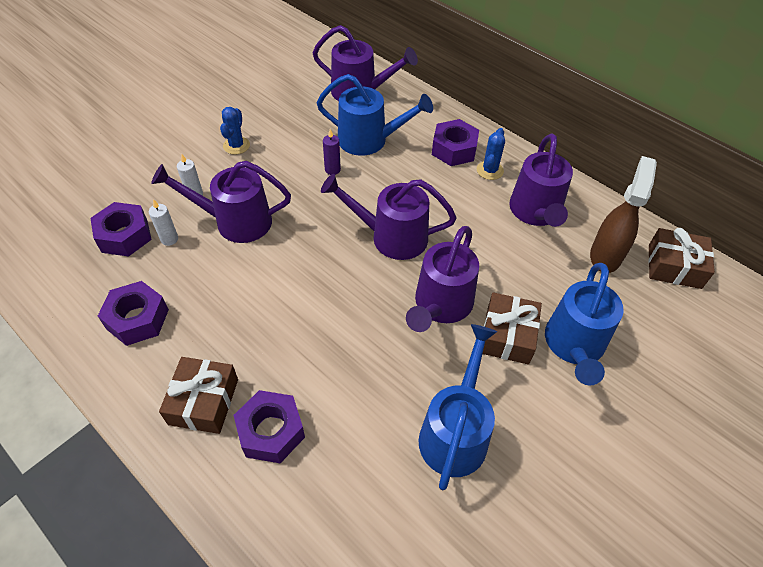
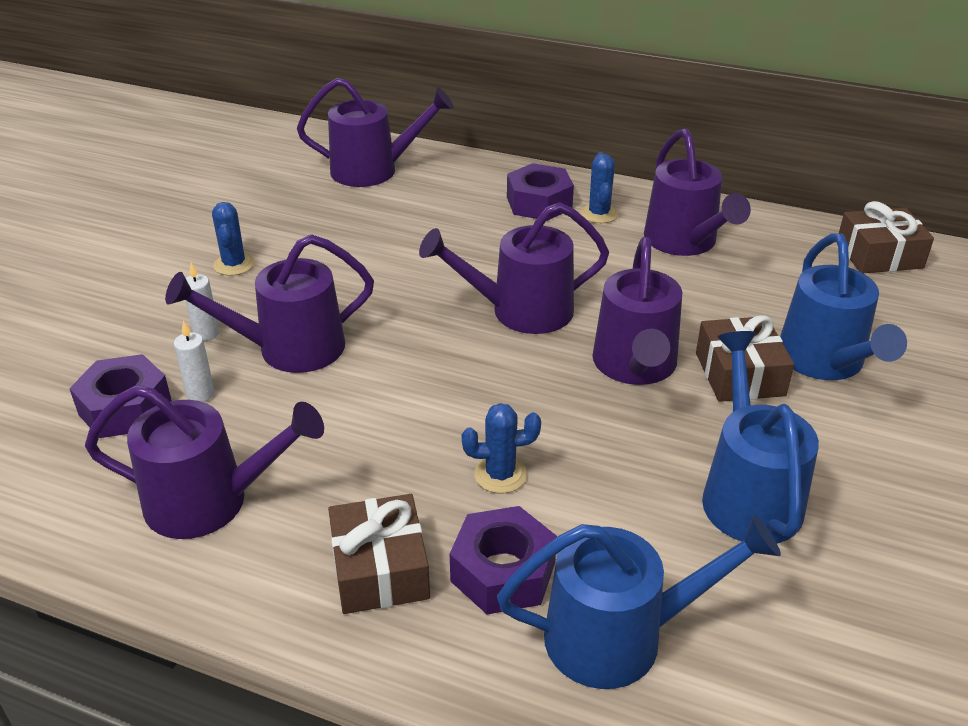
camera: 20 degrees left, 15 degrees down
(137, 319) = (211, 501): purple nut -> purple watering can
(308, 360) = (500, 475): none -> blue cactus
(332, 170) = (391, 260): purple candle -> none
(369, 140) = (421, 218): blue watering can -> blue watering can (620, 636)
(605, 255) = (796, 264): brown spray bottle -> none

